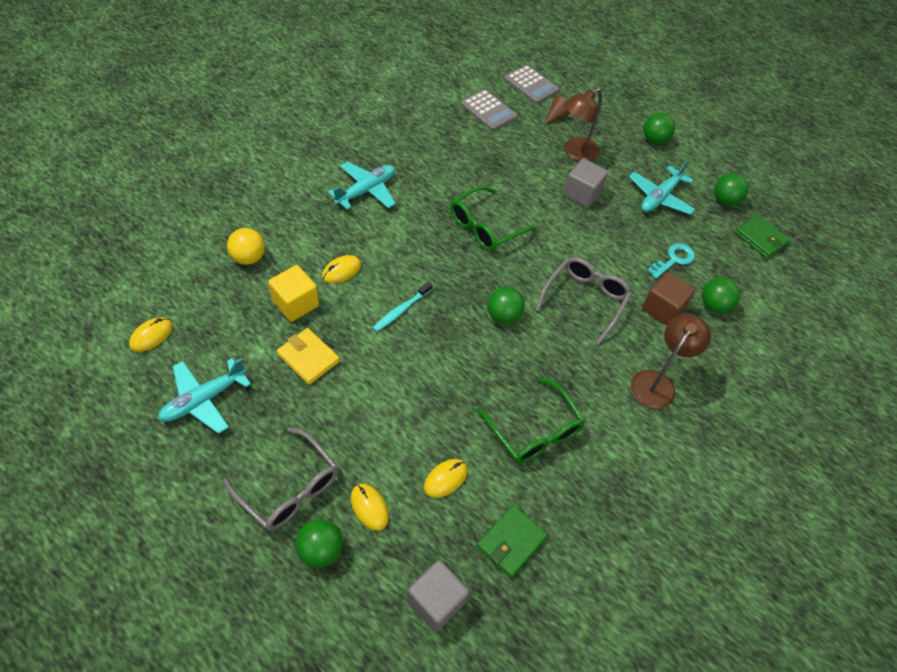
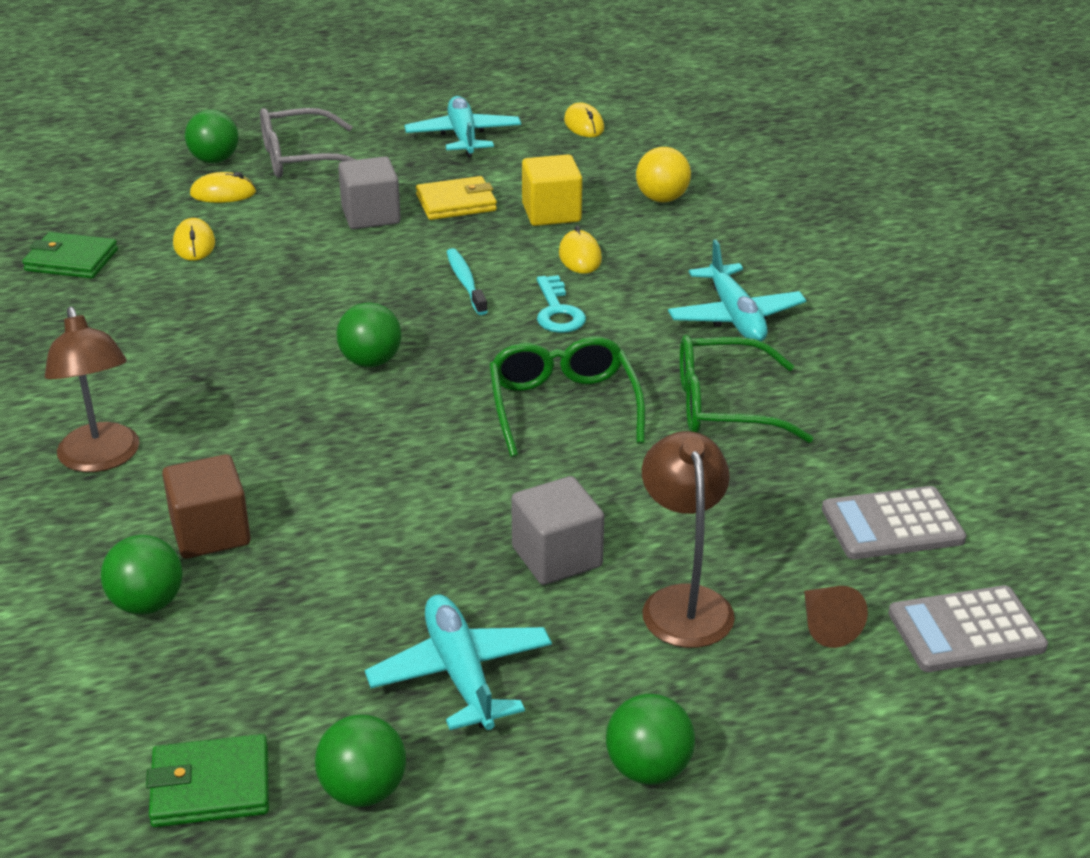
camera: 125 degrees right, 20 degrees down
(436, 601) = (81, 202): grey cube -> grey cube (371, 216)
(511, 542) = (71, 260): green wallet -> green wallet turned 60 degrees counterclockwise
(534, 431) = (171, 322): green glasses -> green glasses (723, 406)
(585, 300) = (317, 452): grey glasses -> none
(673, 259) = (291, 605): turquoise key -> turquoise key (557, 311)

